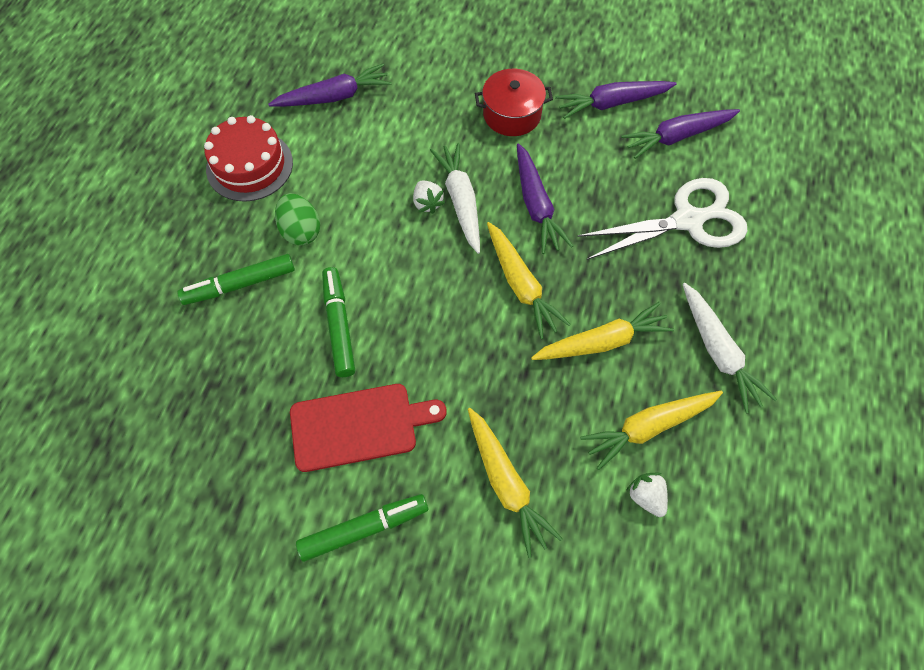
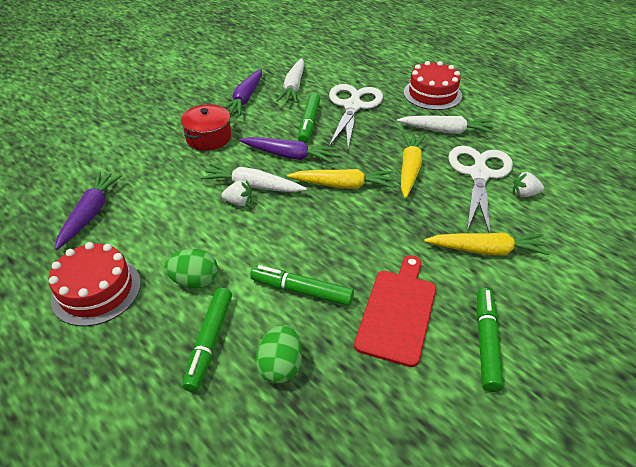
camera: 60 degrees left, 20 degrees down
(243, 354) = (280, 366): none -> green egg
(614, 192) = (309, 123): none -> green marker
(648, 427) = (479, 175): yellow carrot -> white scissors
(677, 137) = (293, 87): purple carrot -> white carrot
(798, 300) = (432, 94): none -> red cake

